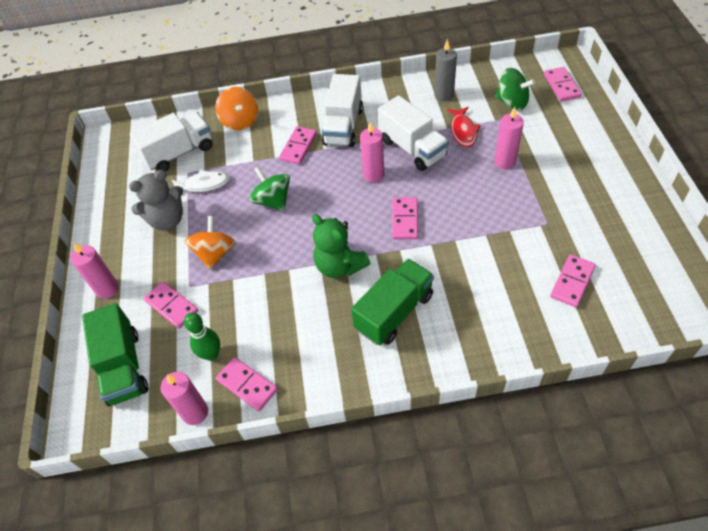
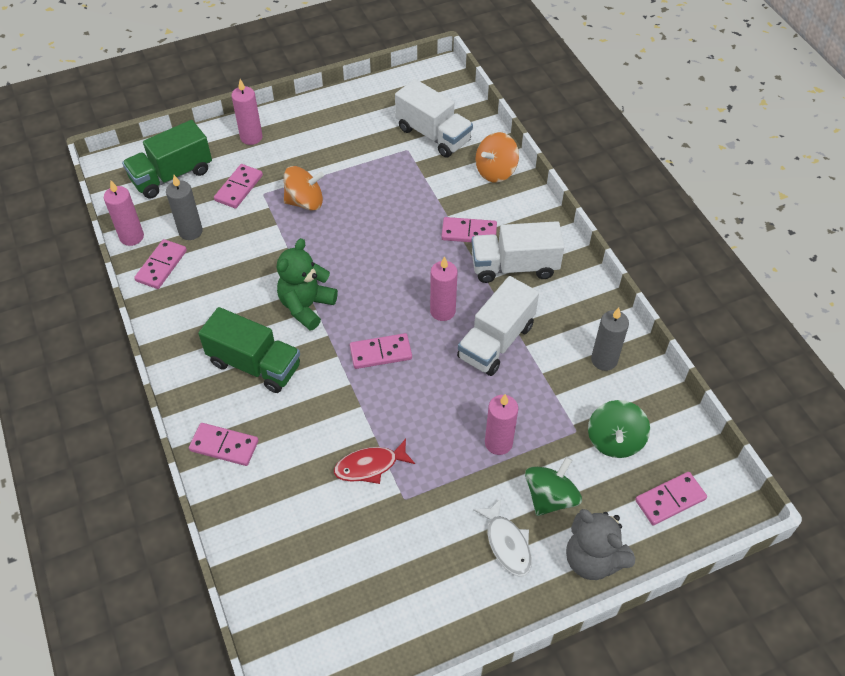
camera: 70 degrees right, 0 degrees up
(167, 220) = (340, 153): grey teddy bear -> grey teddy bear (593, 559)
(203, 184) = (393, 167): white fish -> white fish (507, 543)
(211, 354) = (190, 231): green bowling pin -> grey candle
(273, 201) = (383, 230): green spinning top -> green spinning top (550, 497)
(463, 131) = (541, 391): red fish -> red fish (370, 466)
(572, 282) = (319, 532): pink domino -> pink domino (224, 446)

